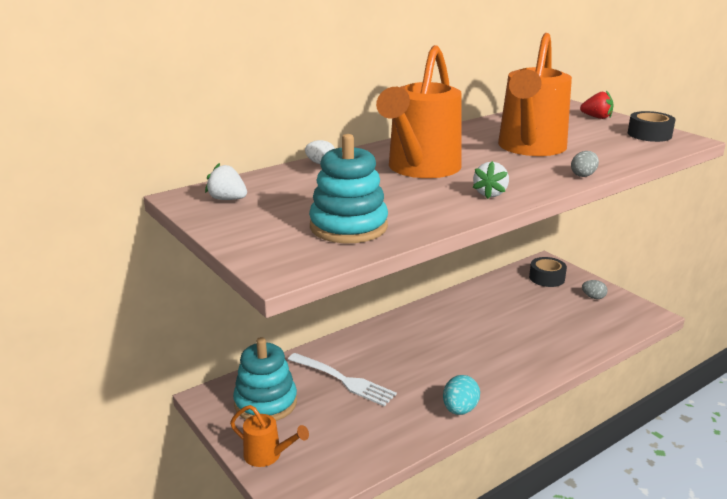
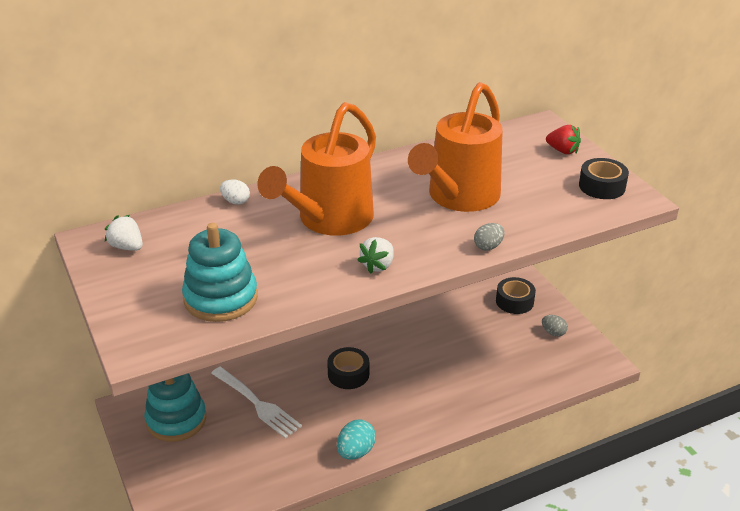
camera: 10 degrees right, 10 degrees up
(267, 455) = (161, 477): orange watering can -> none
(423, 347) = (348, 374): none -> black tape

